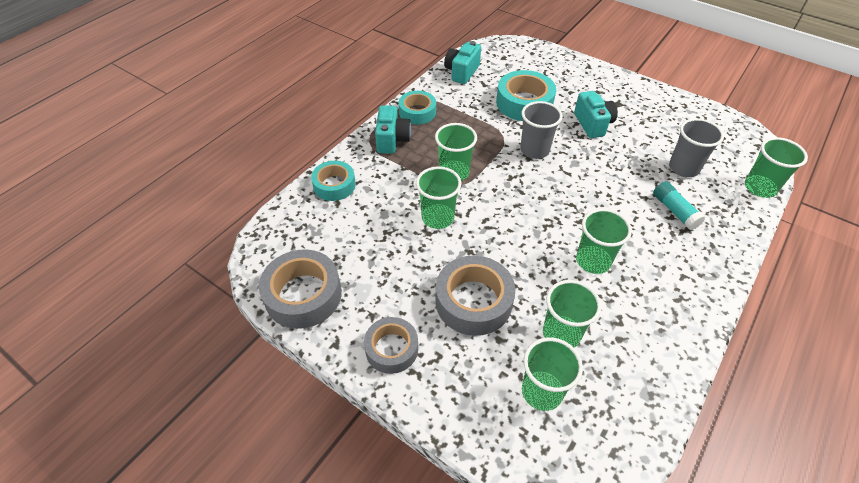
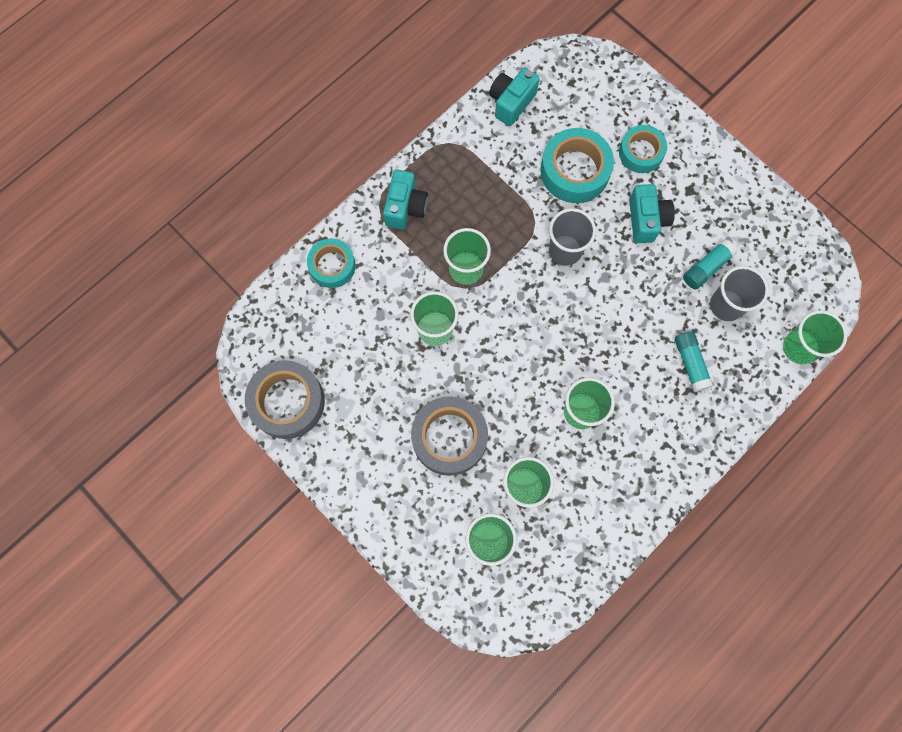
camera: 10 degrees right, 25 degrees up
(391, 349) = (363, 475): grey tape -> none
(417, 112) = (442, 166): turquoise tape -> turquoise tape (641, 152)
(655, 146) = (706, 268): none -> turquoise glue stick

